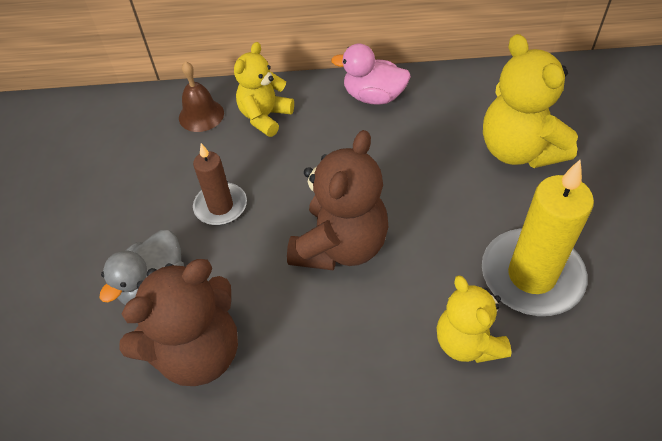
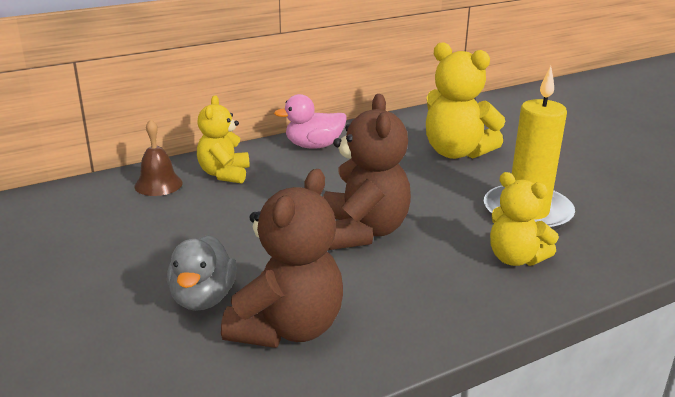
camera: 30 degrees left, 25 degrees down
(220, 206) = (228, 234): brown candle -> none

